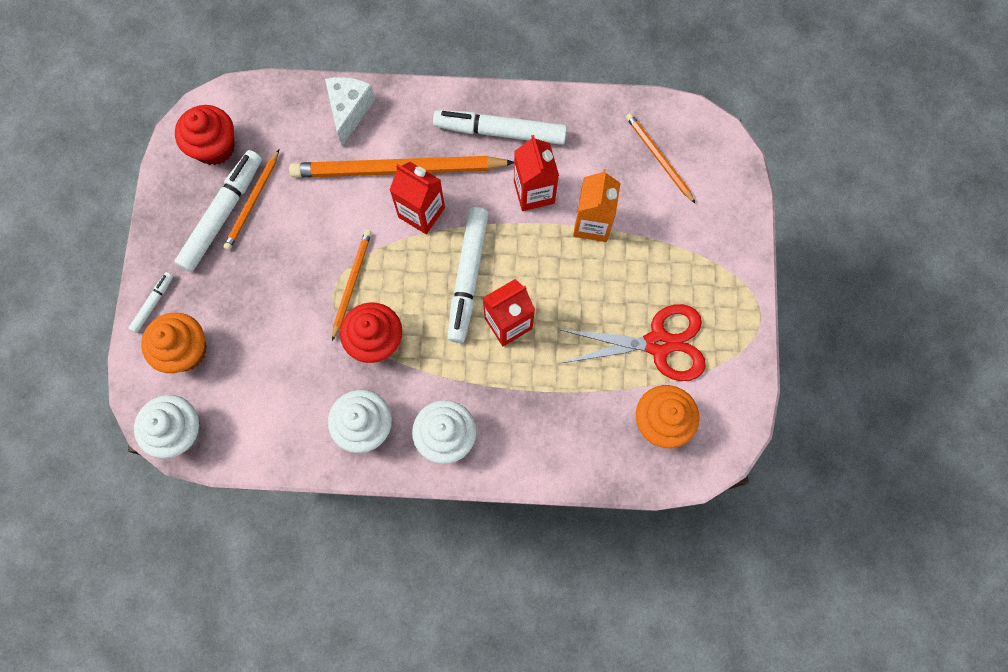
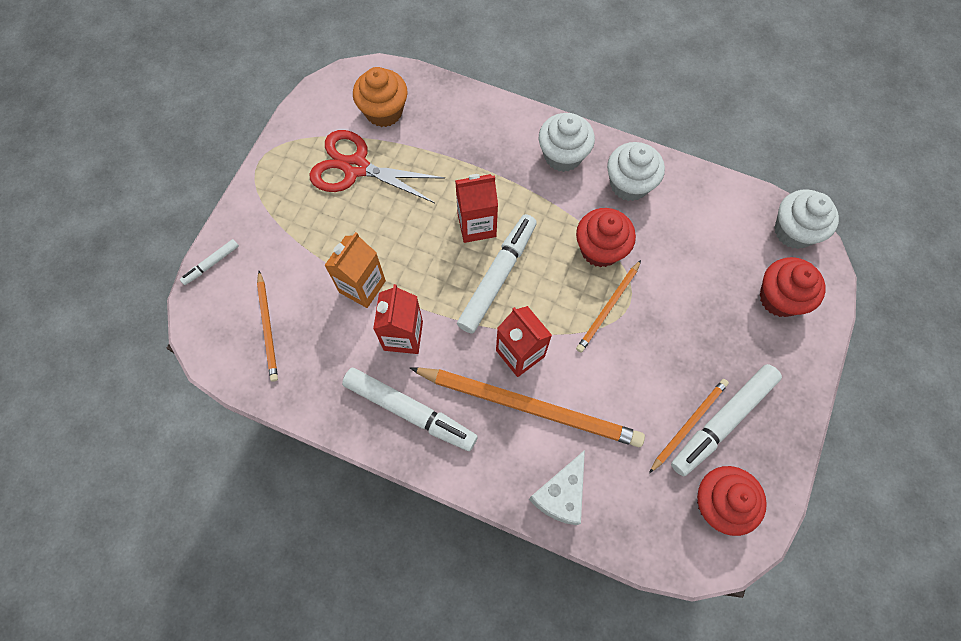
camera: 160 degrees left, 5 degrees down
(153, 303) = (806, 352): white marker -> white marker (211, 264)
(185, 350) = (779, 298): orange cupcake -> red cupcake

